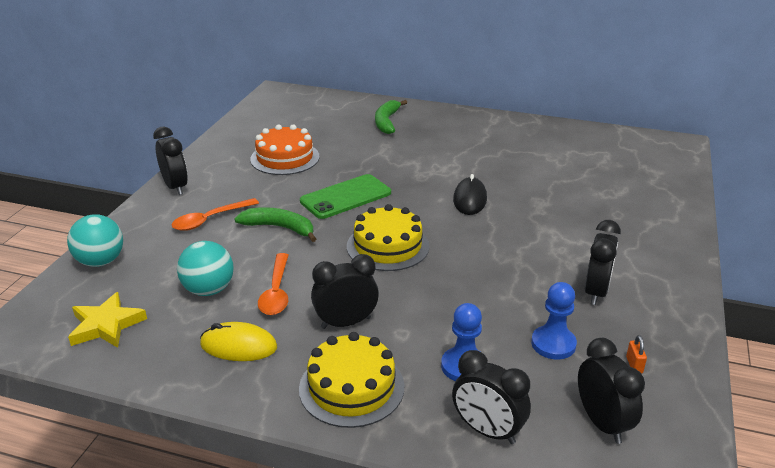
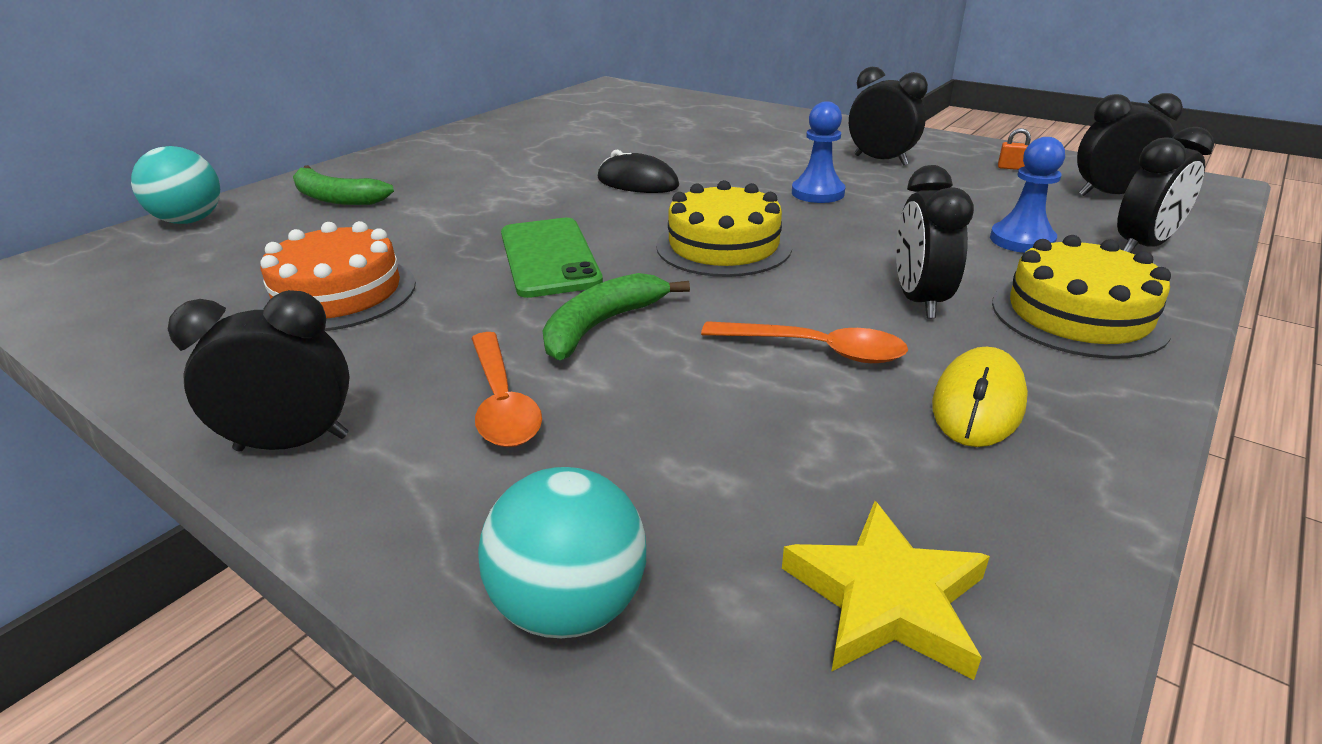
camera: 70 degrees left, 0 degrees up
(208, 290) = (782, 424): turquoise ball -> turquoise ball (190, 221)
(553, 344) = (976, 192): blue pawn -> blue pawn (817, 193)

